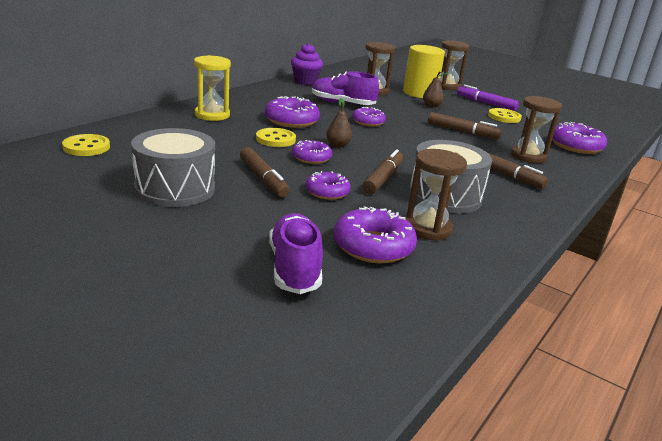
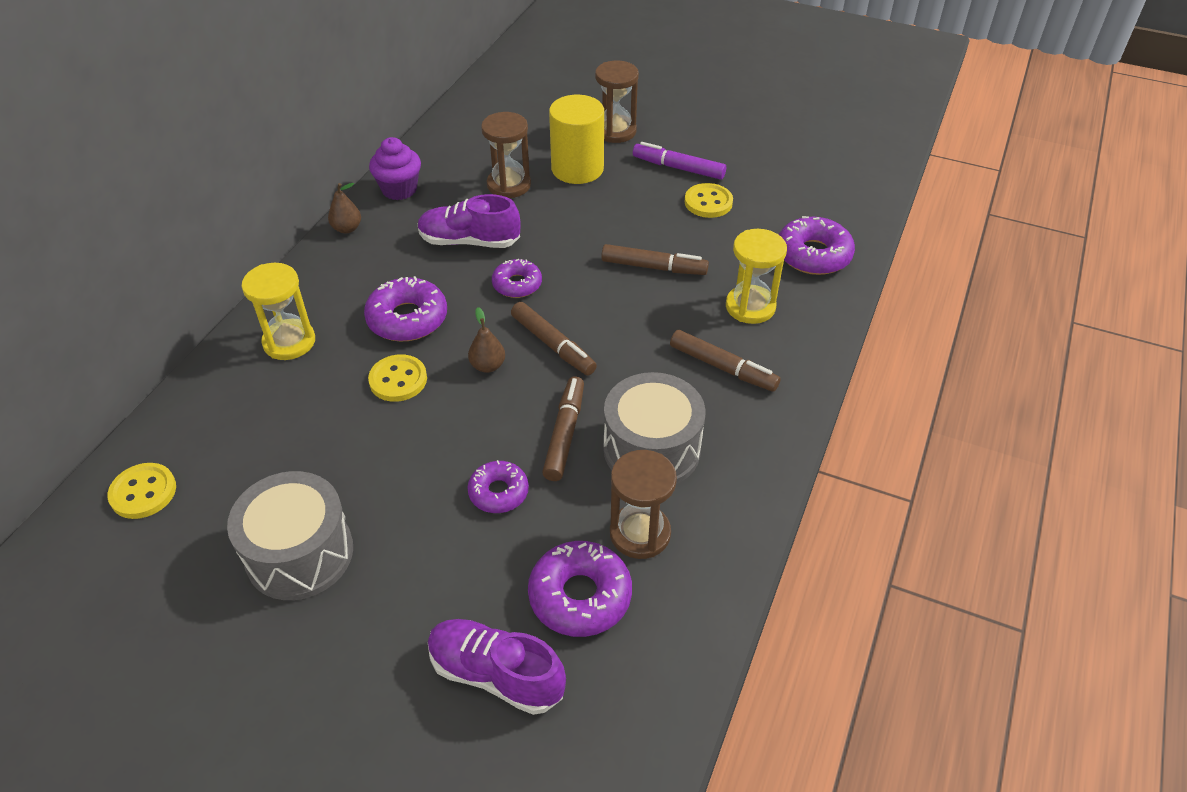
camera: 10 degrees left, 20 degrees up
(263, 179) = (408, 490): brown marker -> brown marker (553, 345)
(294, 268) = (496, 674): purple shoe -> purple shoe turned 45 degrees counterclockwise
(311, 158) = (459, 413): purple donut -> none
(431, 106) = (600, 203): brown pear -> brown pear (347, 228)
(528, 156) = (750, 307): brown hourglass -> yellow hourglass

